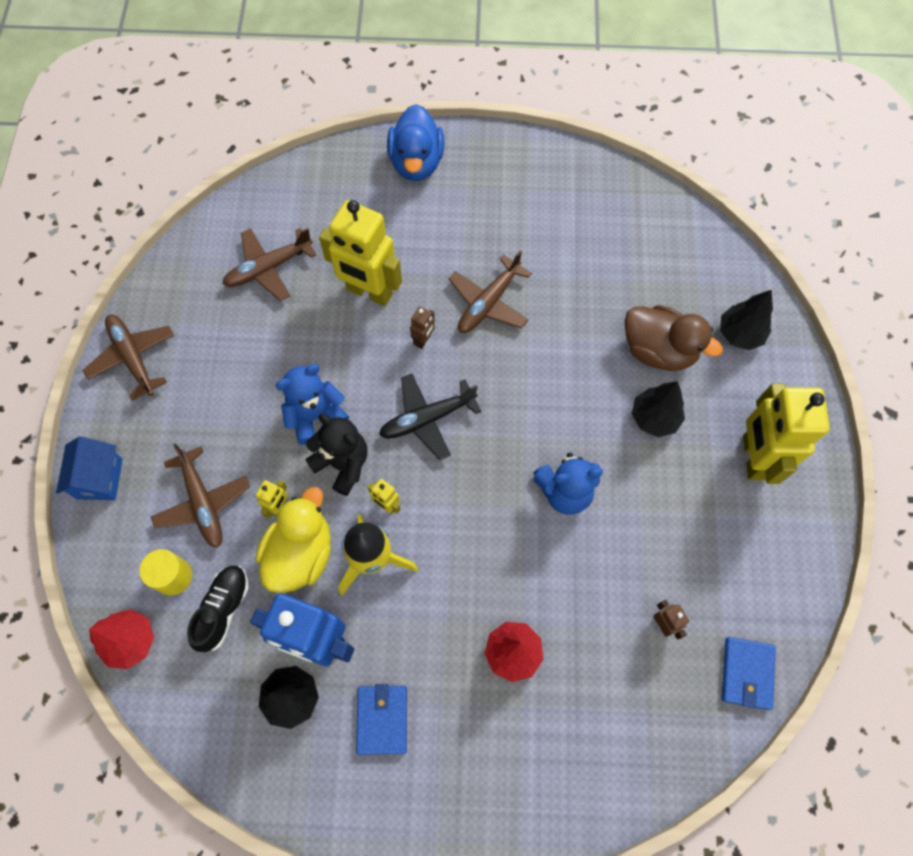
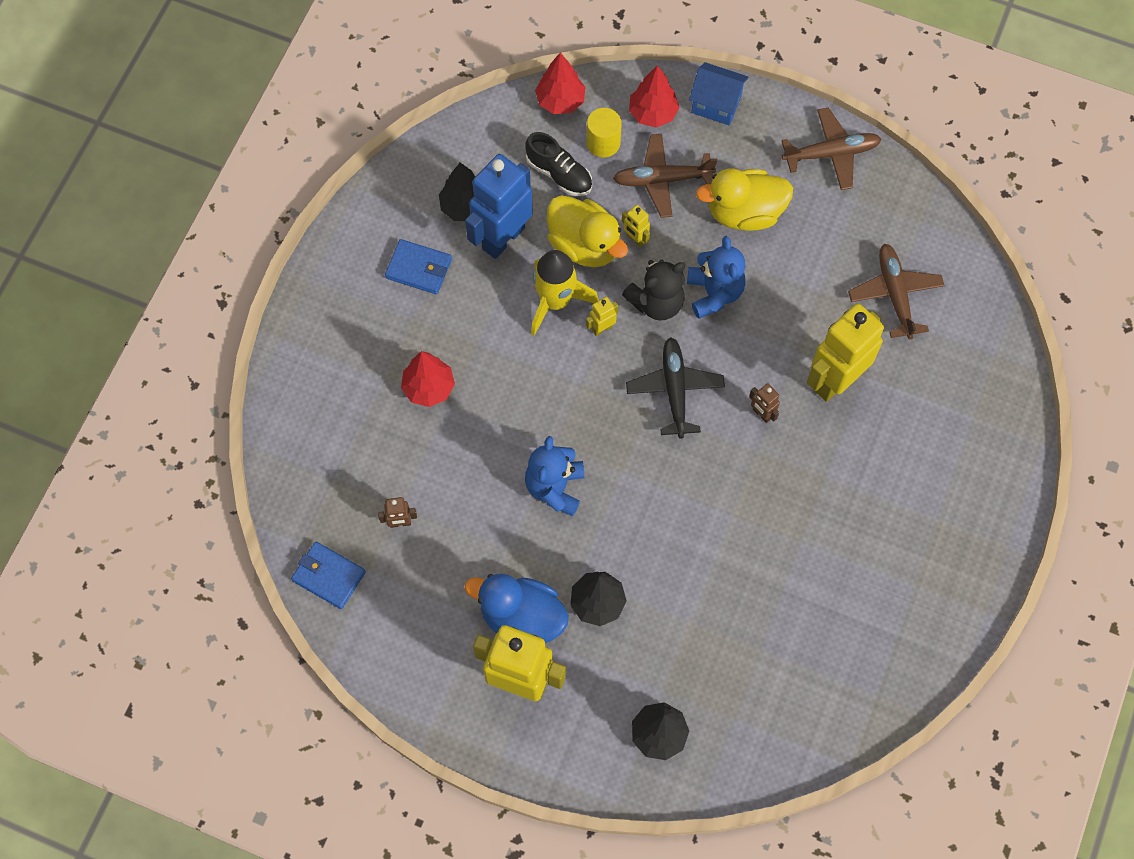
camera: 110 degrees right, 0 degrees up
(125, 537) = (653, 113): none -> red tree
(220, 415) = (744, 212): none -> yellow duck
(416, 162) = (987, 478): blue duck -> blue duck (522, 618)
(488, 302) = (784, 491): brown plane -> none
(658, 350) = (669, 640): brown duck -> none

